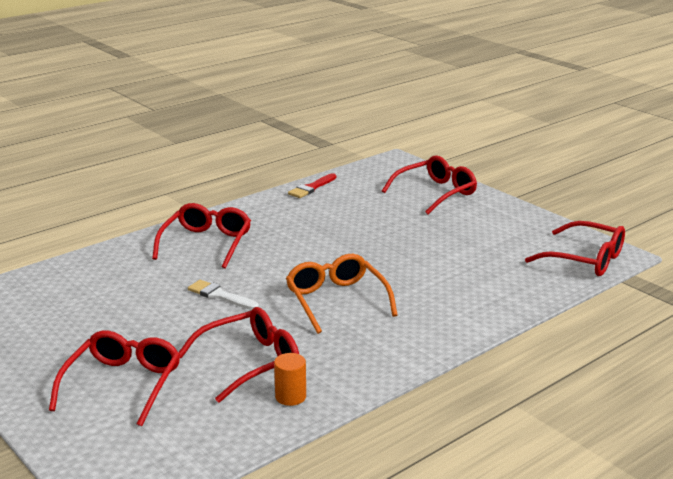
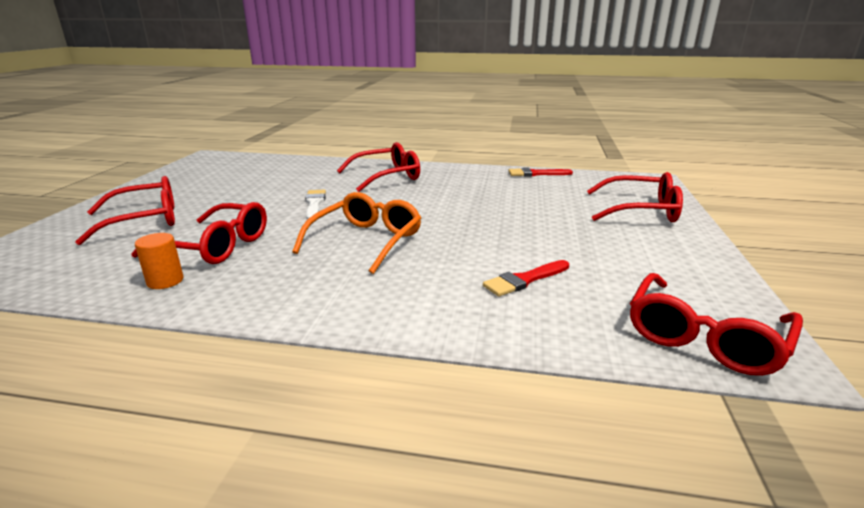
camera: 50 degrees right, 0 degrees up
(472, 274) = (524, 280): none -> red brush
(584, 259) = (704, 337): red glasses -> red glasses turned 45 degrees clockwise

